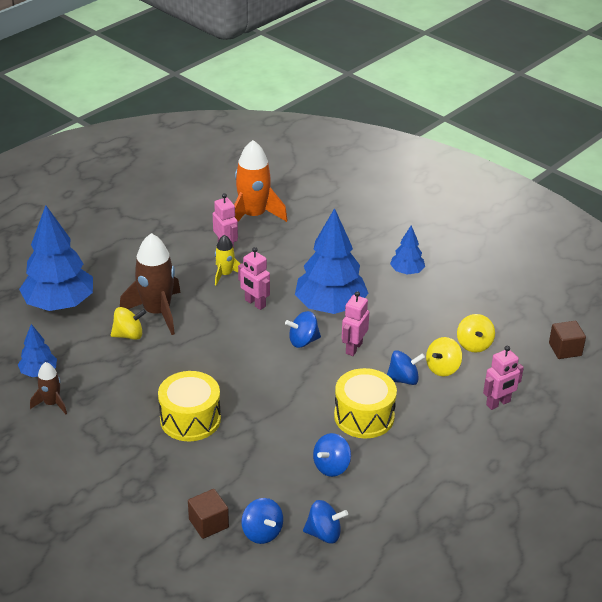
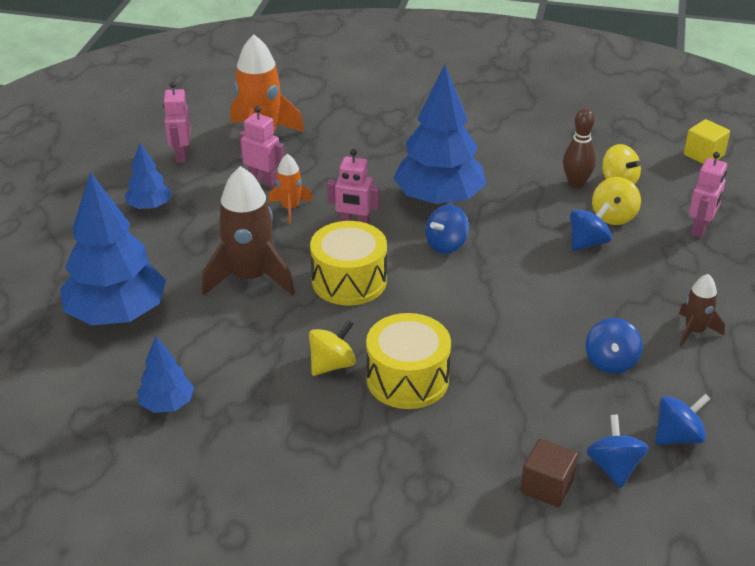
camera: 30 degrees left, 0 degrees up
(51, 403) = (220, 434): brown rocket -> brown rocket (694, 331)
(129, 335) = (240, 316): yellow spinning top -> yellow spinning top (332, 364)
(225, 274) = (290, 208): yellow rocket -> orange rocket
(262, 532) = (614, 467): blue spinning top -> blue spinning top turned 120 degrees counterclockwise
(353, 348) = (506, 231): pink robot -> pink robot (181, 155)
(364, 416) = (589, 295): yellow drum -> yellow drum (349, 281)
(407, 272) = (481, 137): blue tree -> blue tree (149, 207)
(441, 333) = (576, 183): none -> brown bowling pin
(565, 349) = (704, 155): brown cube -> yellow cube

